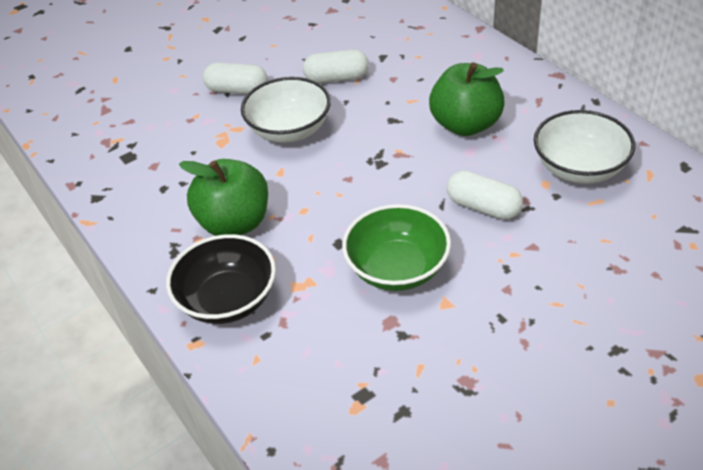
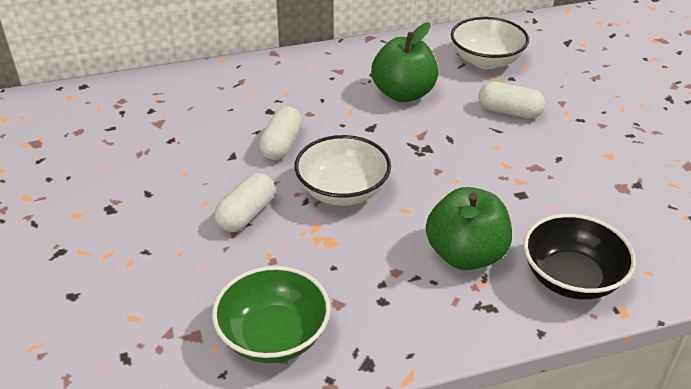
camera: 75 degrees left, 5 degrees down
(397, 268) = (564, 170): green bowl -> green bowl (274, 336)
(483, 207) = (509, 112): white capsule -> white capsule turned 60 degrees clockwise

